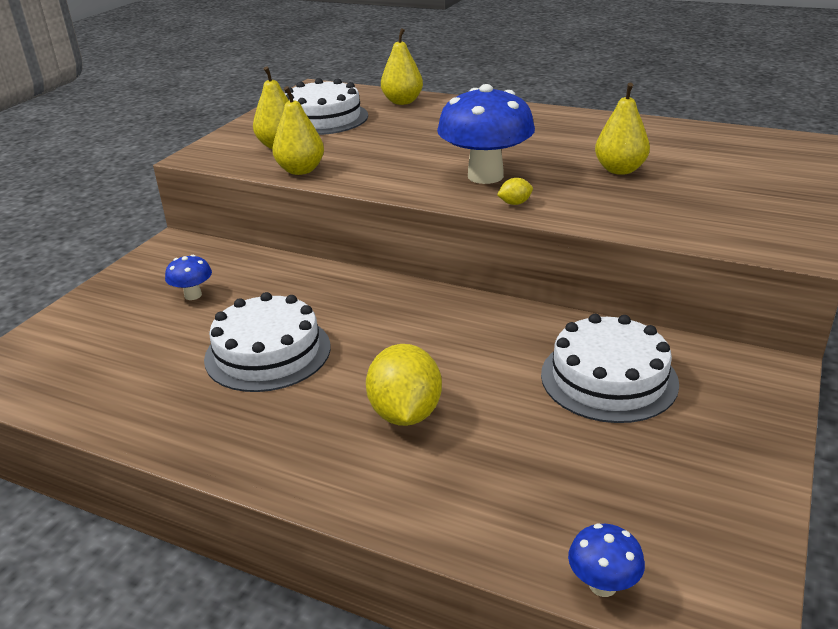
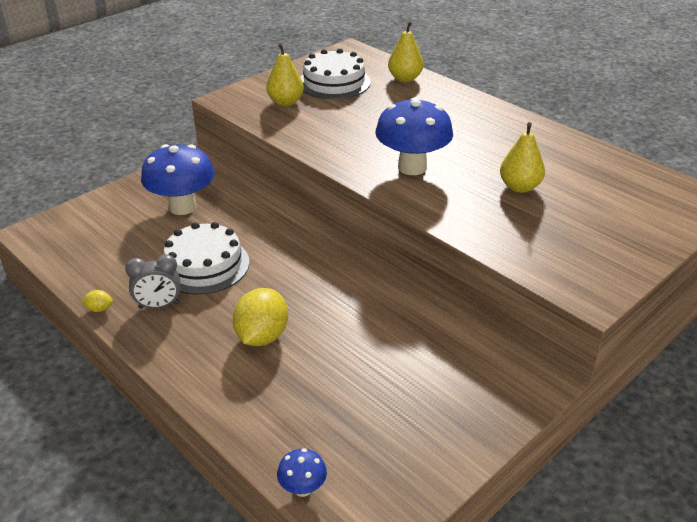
camera: 20 degrees right, 5 degrees up
(193, 295) = (183, 207): blue mushroom -> blue mushroom, size x2.15
(236, 416) = (159, 306): none -> grey clock
(300, 170) = (285, 129): yellow pear -> none
(515, 203) = (414, 198): yellow lemon -> yellow lemon (99, 309)
(609, 378) = (416, 353): white cake -> none

